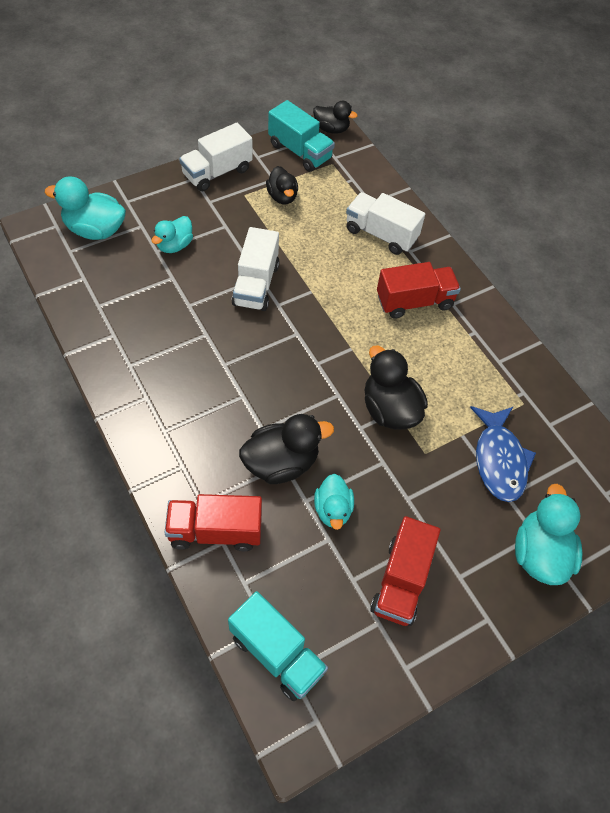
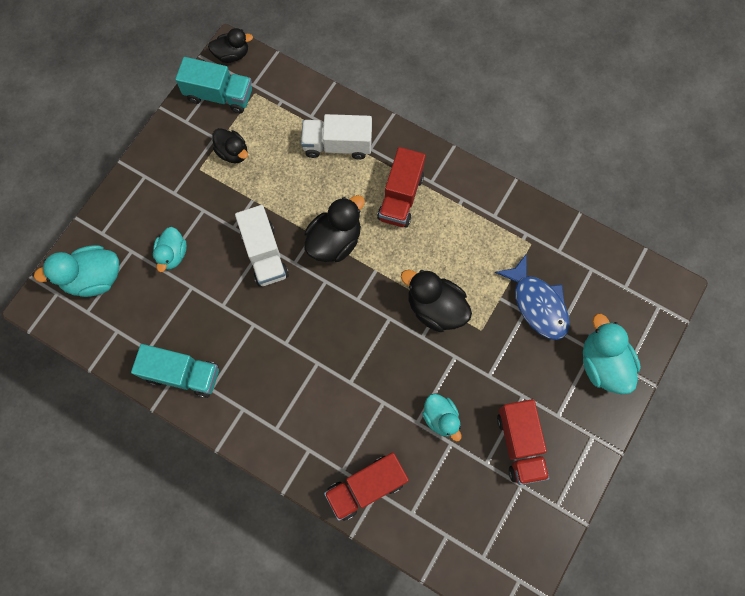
camera: 25 degrees left, 15 degrees up
(217, 172) = (161, 158): white truck -> none
(277, 653) = (465, 551): turquoise truck -> turquoise truck (183, 374)
(281, 463) = (381, 402): black duck -> black duck (335, 241)
(414, 302) = (400, 197): red truck -> red truck turned 150 degrees clockwise

